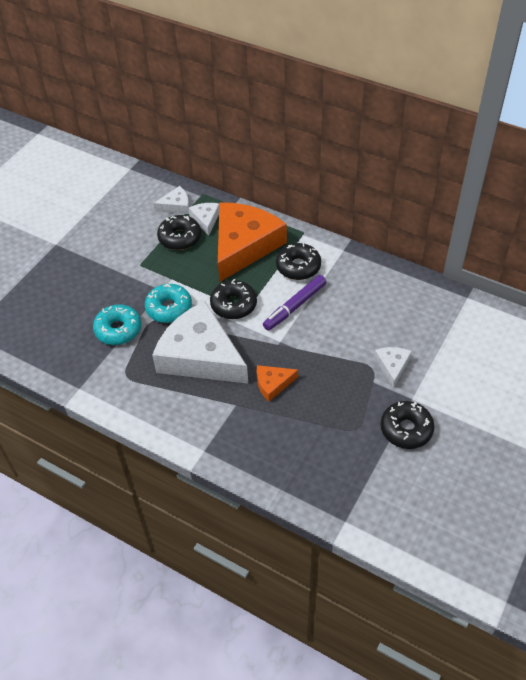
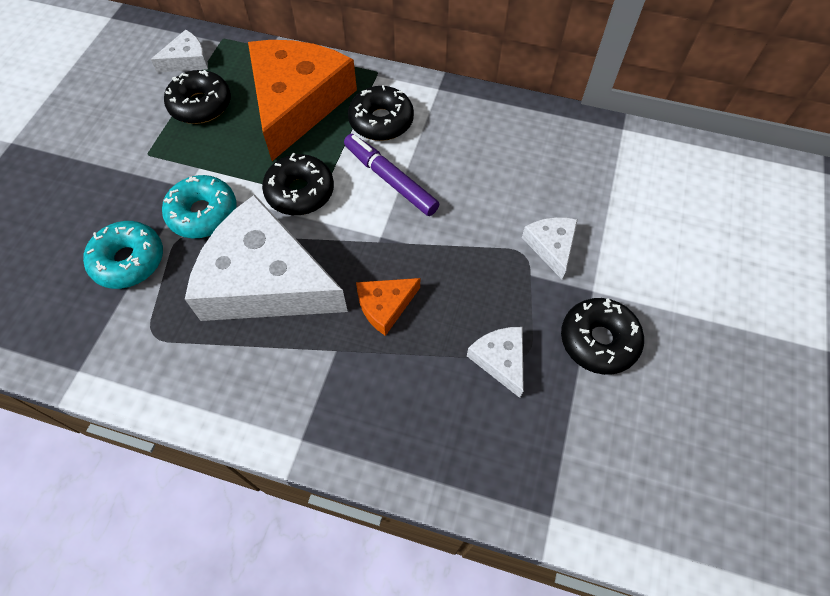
camera: 15 degrees left, 10 degrees up
(205, 220) = (234, 74): white cheese -> white cheese (500, 360)
(295, 306) = (390, 180): purple marker -> purple marker turned 105 degrees clockwise

